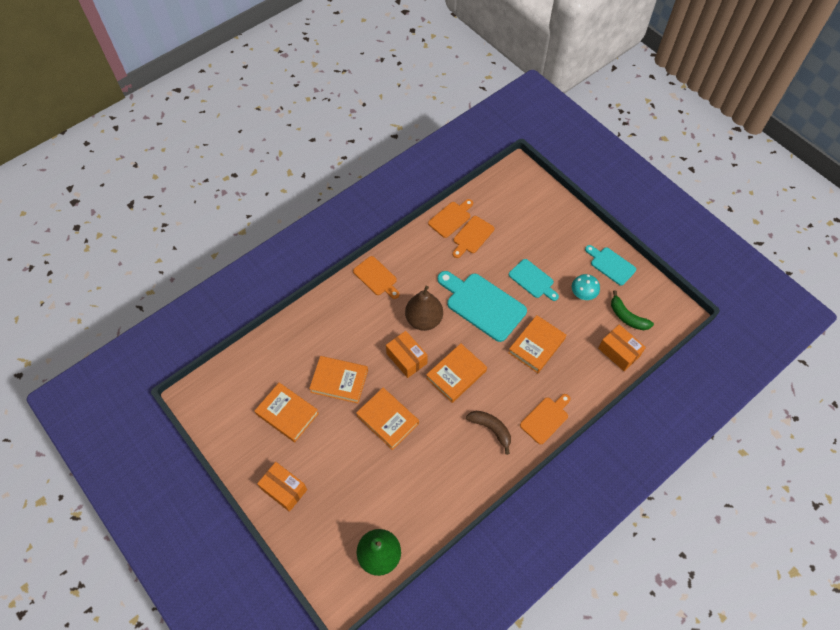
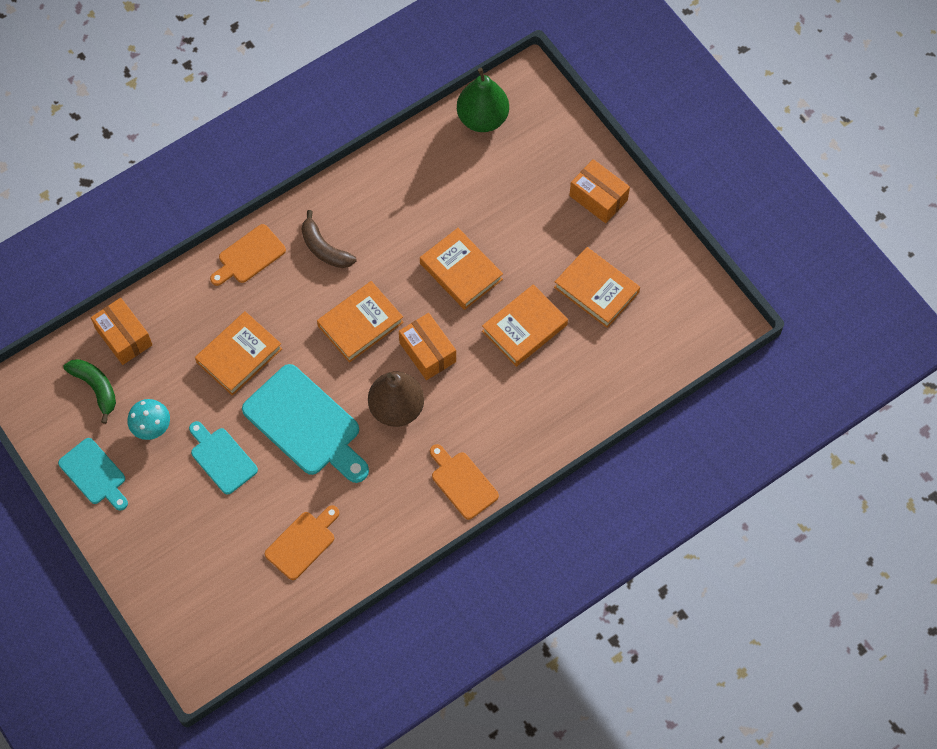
camera: 175 degrees left, 5 degrees up
(339, 381) = (524, 328): orange book -> orange book turned 60 degrees counterclockwise
(451, 218) = (332, 580): orange cutting board -> none

